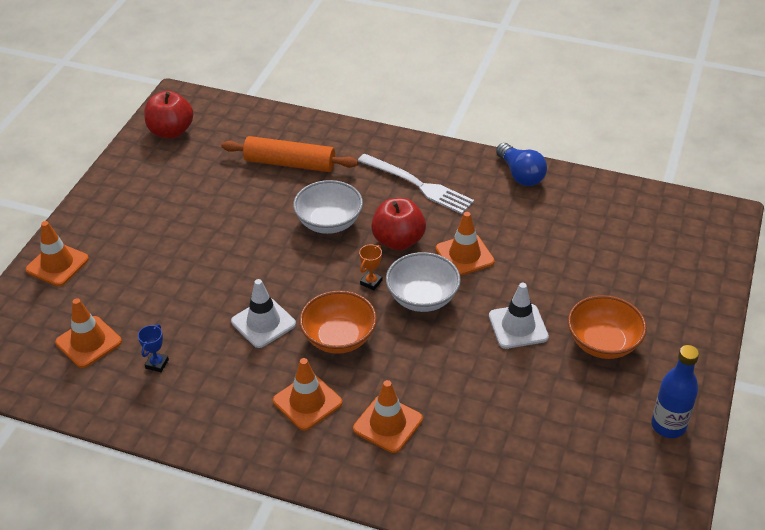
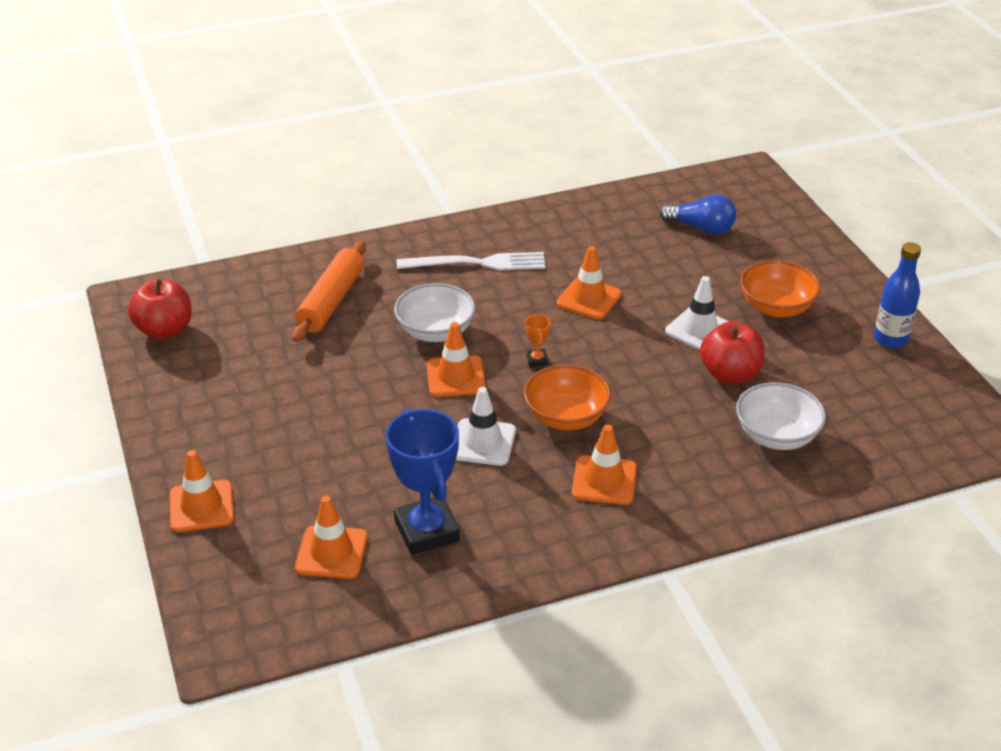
camera: 40 degrees left, 5 degrees down
(157, 364) = (426, 531): blue trophy -> blue trophy, size x2.41
(290, 163) = (331, 301): orange rolling pin -> orange rolling pin turned 45 degrees counterclockwise
(387, 424) = (691, 458): orange traffic cone -> orange traffic cone (456, 377)
(398, 241) = (518, 316): red apple -> red apple (730, 374)
(422, 298) = (596, 349): white bowl -> white bowl (776, 436)
(520, 174) = (555, 214): blue light bulb -> blue light bulb (701, 228)

